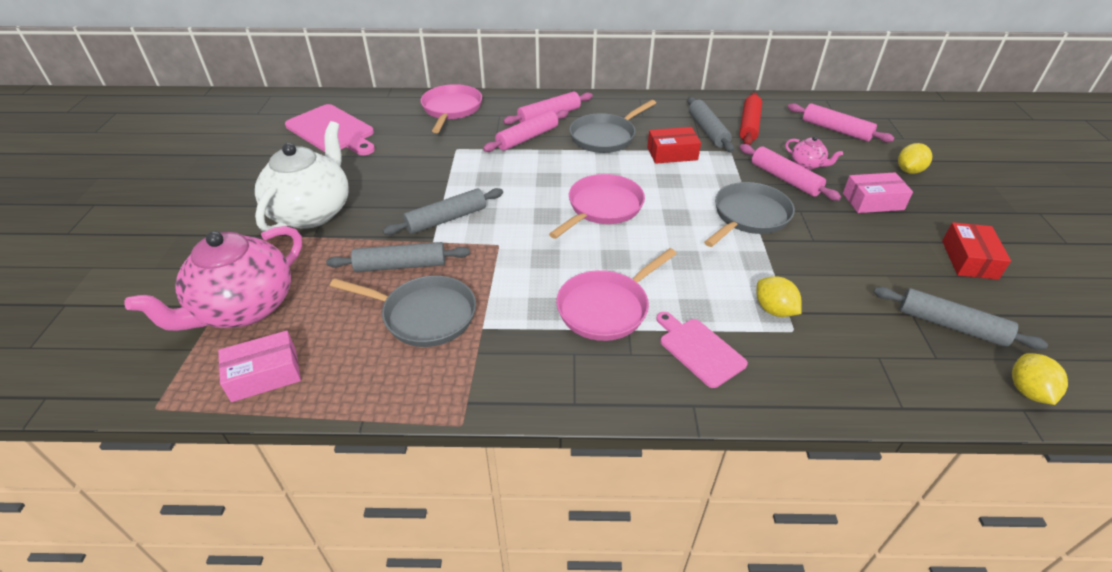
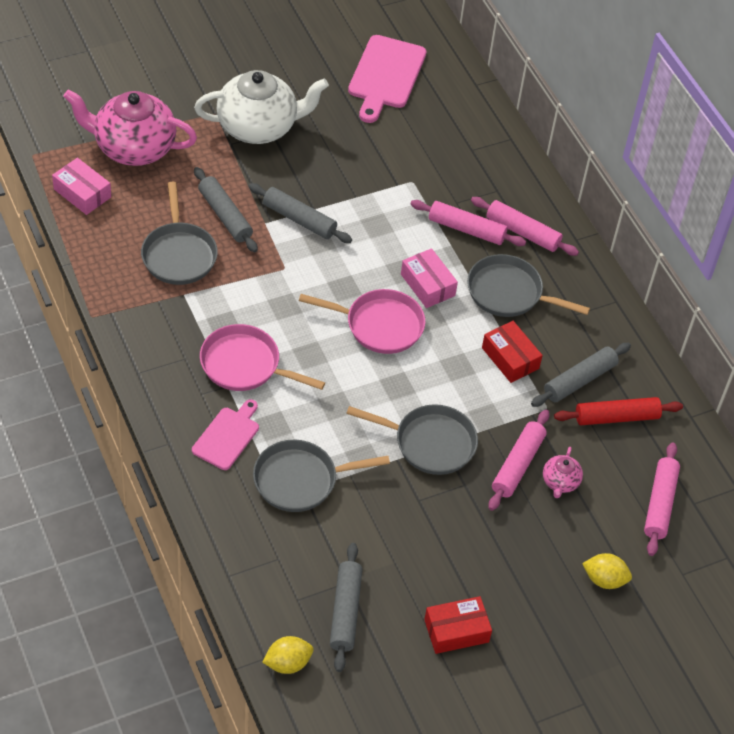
camera: 60 degrees right, 10 degrees up
(451, 109) = (483, 147): pink pan -> none
(774, 310) = (300, 480): yellow lemon -> grey pan
(872, 201) = (518, 546): pink box -> pink box (428, 285)

